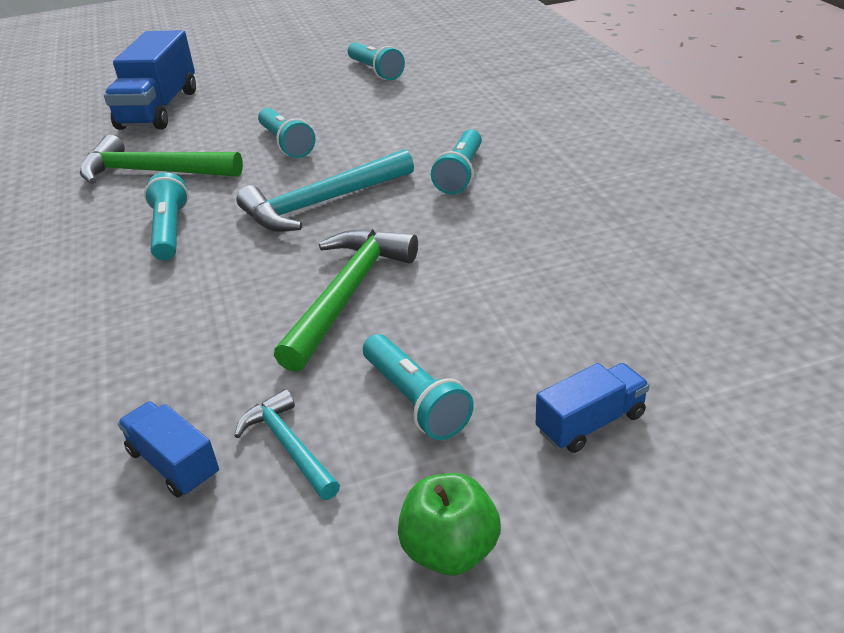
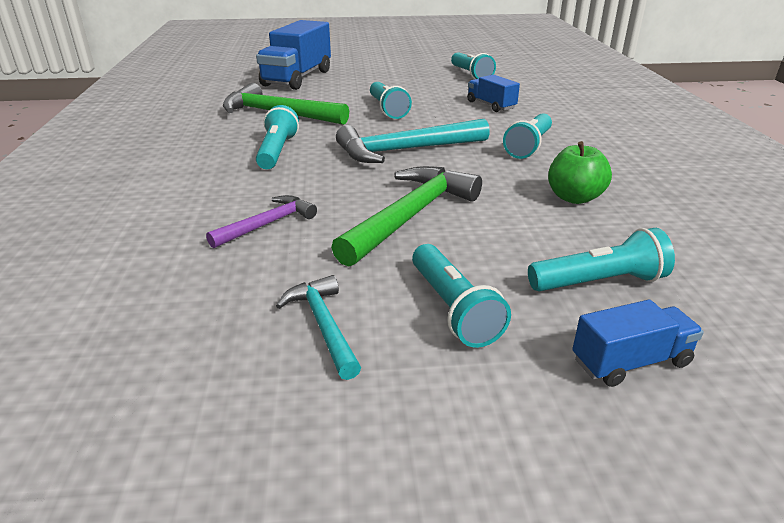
camera: 10 degrees right, 5 degrees down
(174, 464) = (215, 320): blue truck -> blue truck (491, 105)
(191, 335) = (267, 224): none -> purple hammer
(450, 550) = (460, 456): green apple -> green apple (574, 198)
(554, 340) = (599, 282): none -> turquoise flashlight

